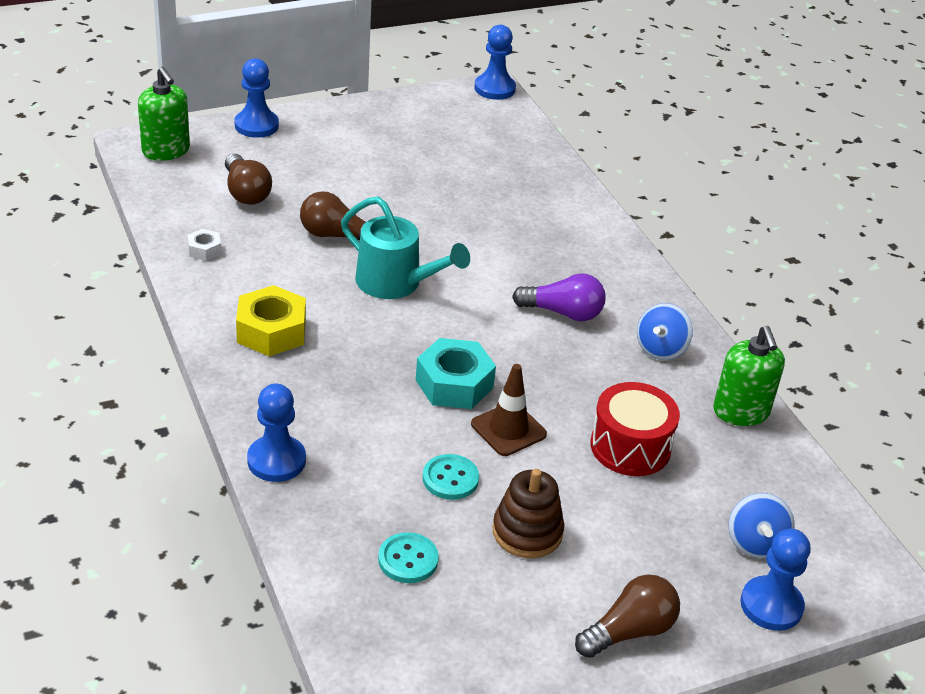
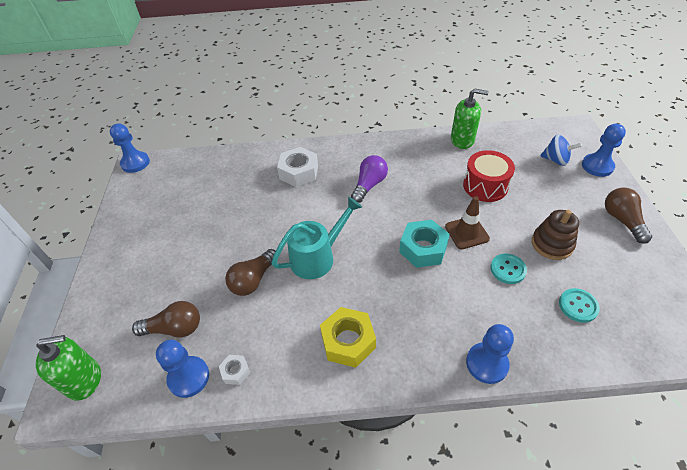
camera: 65 degrees left, 10 degrees up
(256, 125) = (90, 305): blue pawn -> blue pawn (189, 377)
(554, 237) = (299, 172): none -> white nut
(661, 349) = (409, 155): blue spinning top -> none

